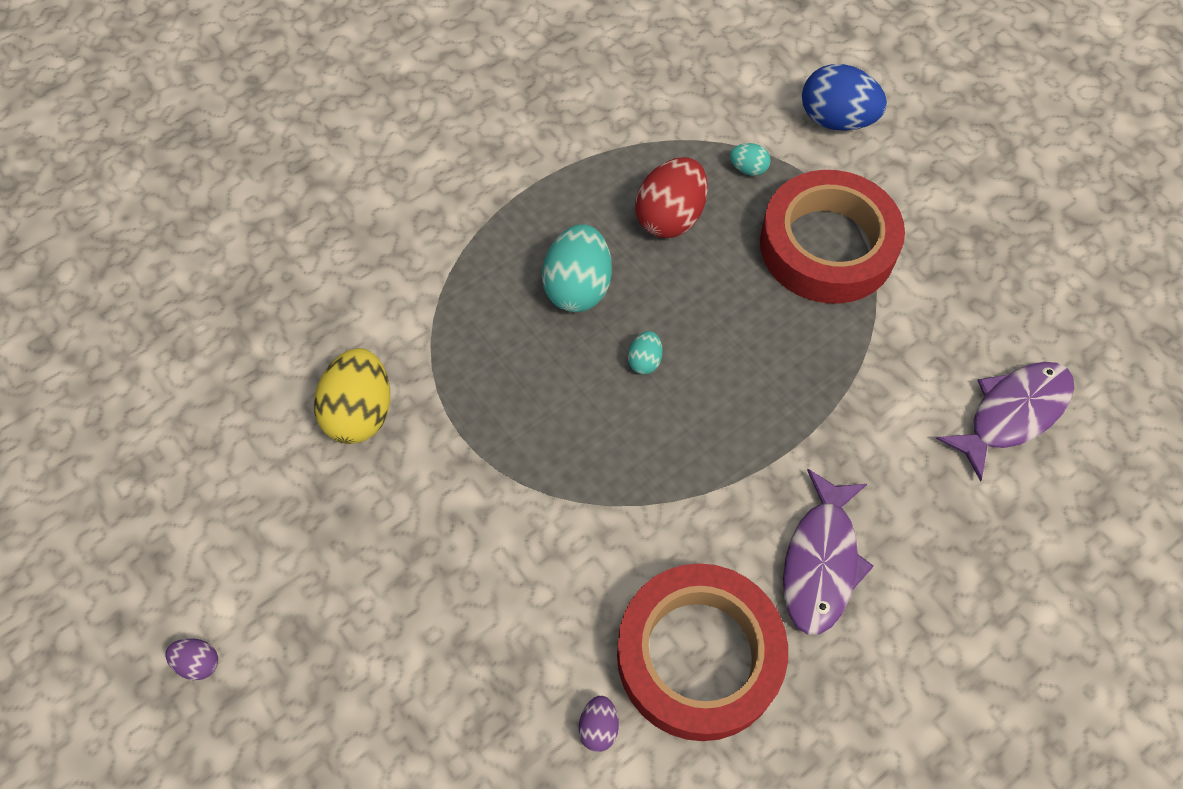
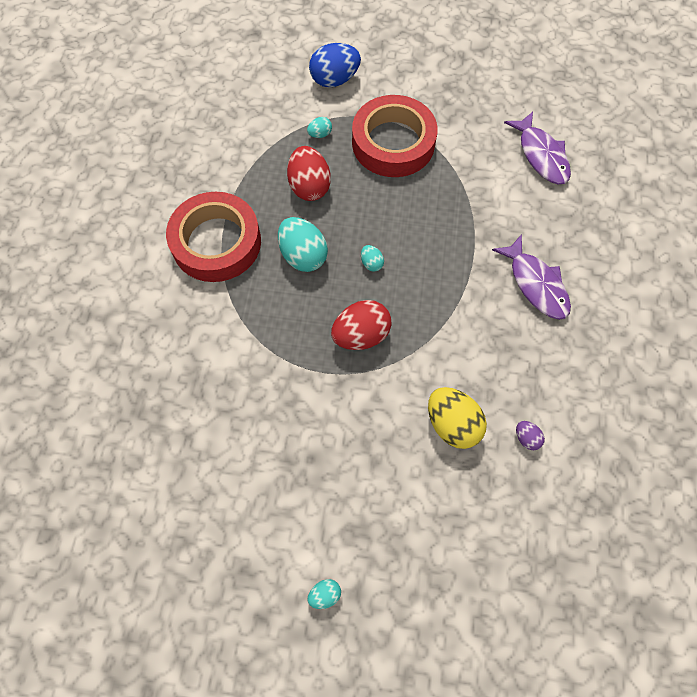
camera: 45 degrees left, 5 degrees up
(198, 663) = (325, 594): purple egg -> turquoise egg
(360, 412) = (266, 407): yellow egg -> yellow egg (452, 424)
(543, 429) = (361, 335): none -> red egg
(699, 655) = (532, 369): red tape -> red tape (216, 242)
(1012, 413) = (541, 155): purple fish -> purple fish turned 150 degrees clockwise

